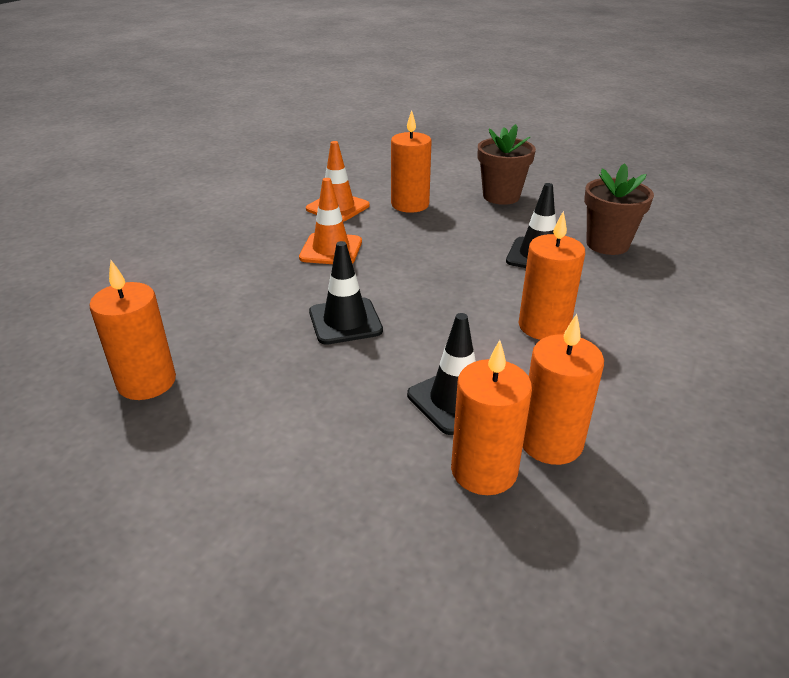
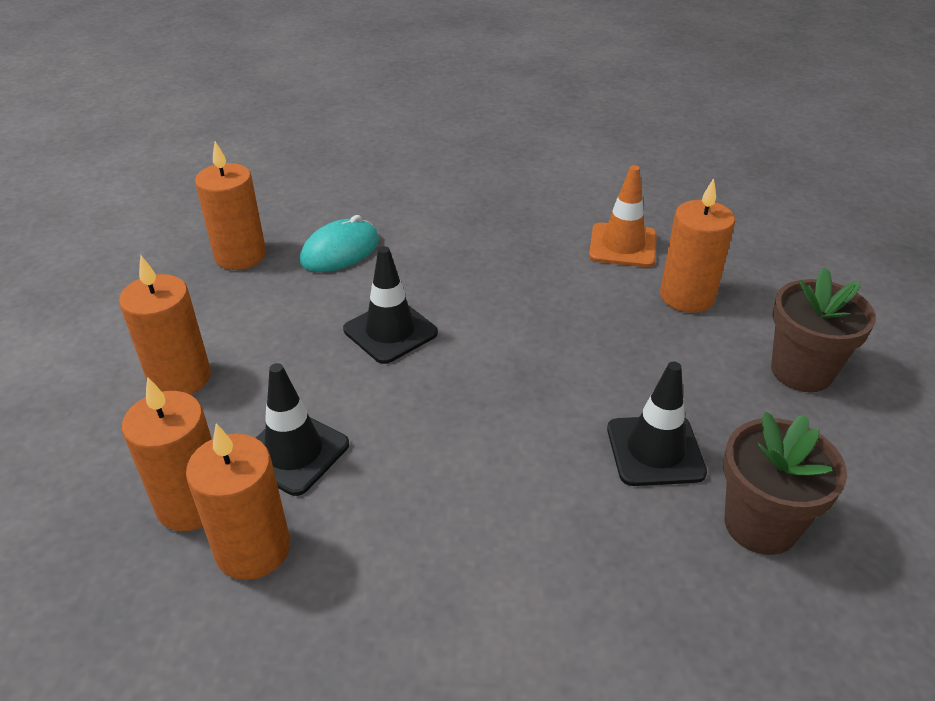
camera: 65 degrees right, 5 degrees up
(208, 322) = (340, 251): none -> turquoise mouse
(331, 250) = (523, 274): orange traffic cone -> none
(543, 326) = (478, 495): orange candle -> orange candle (180, 378)

